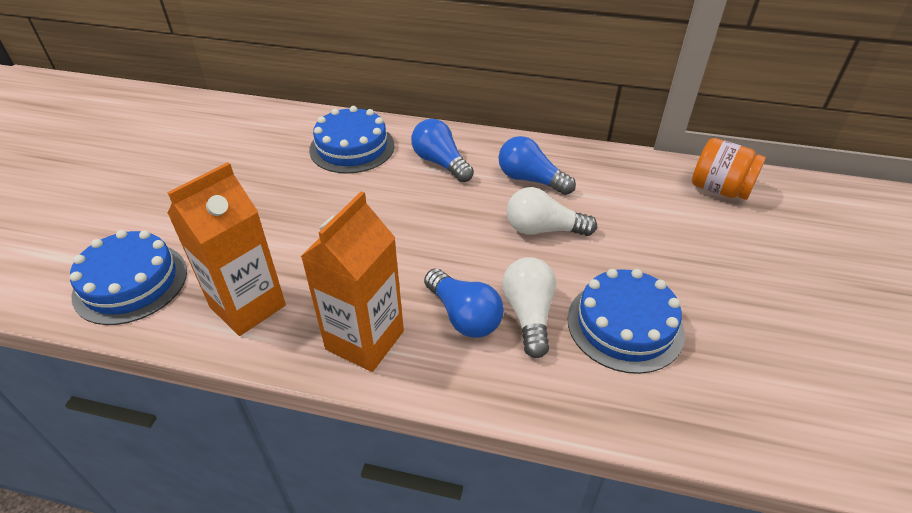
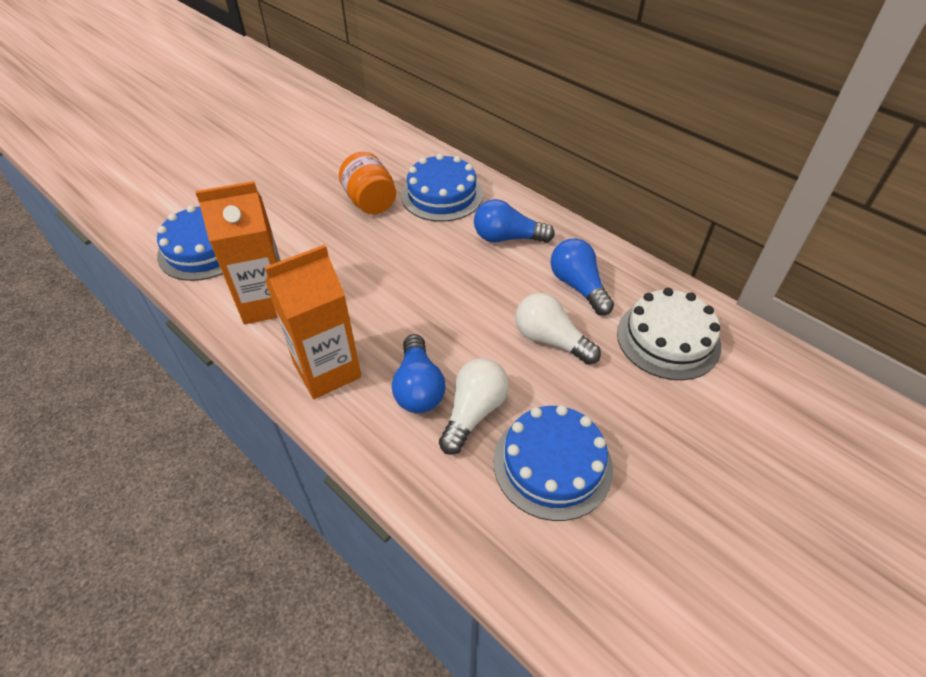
camera: 30 degrees right, 5 degrees up
(440, 163) = (507, 238): blue light bulb -> blue light bulb turned 75 degrees counterclockwise
(629, 193) = (668, 339): none -> white cake
(719, 189) = (773, 375): orange jar -> orange jar (370, 202)

